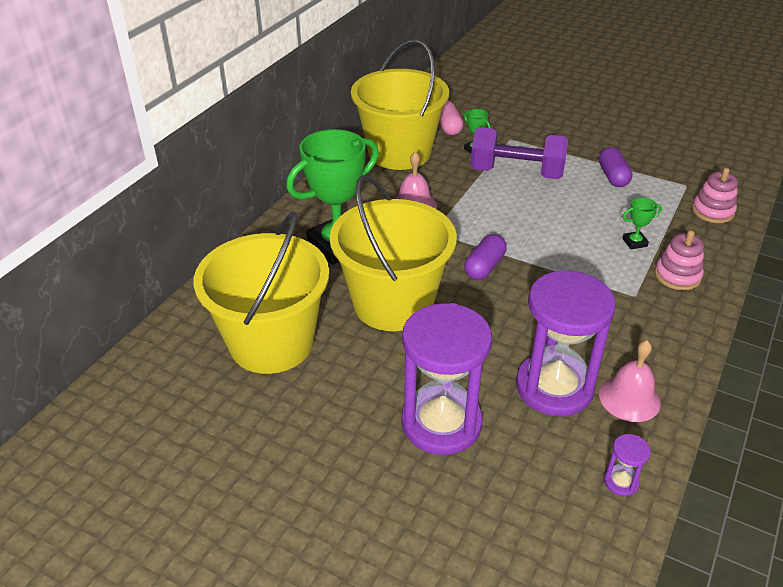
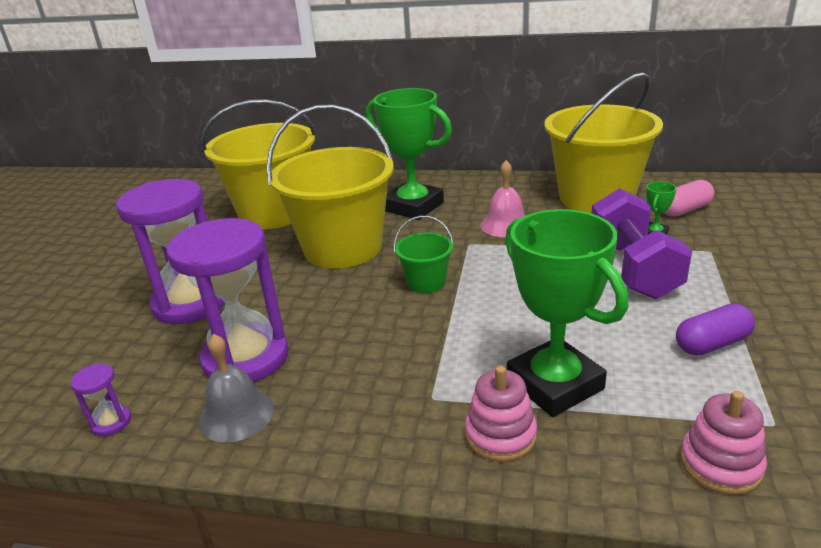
camera: 75 degrees right, 10 degrees down
(484, 267) = (426, 282): purple capsule -> green bucket
(629, 398) = (236, 415): pink bell -> grey bell
(634, 242) = (555, 384): green trophy -> green trophy, size x2.46

